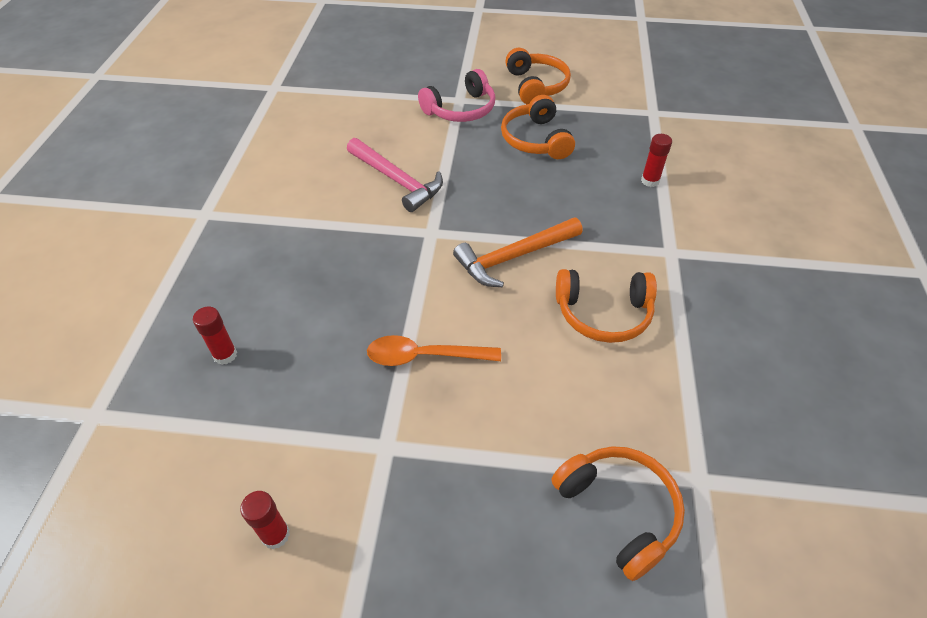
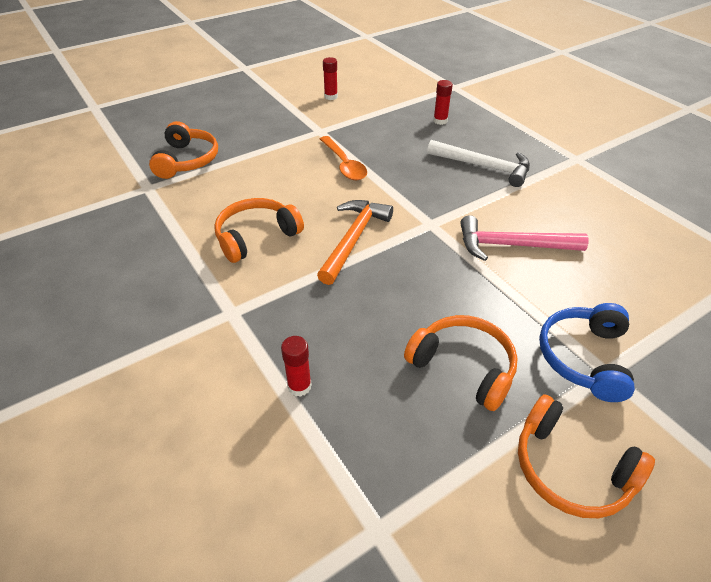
camera: 140 degrees right, 5 degrees down
(295, 258) = (484, 167): none -> white hammer
(424, 356) = (344, 164): orange spoon -> orange spoon turned 105 degrees clockwise
(461, 109) = (584, 357): pink headphones -> blue headphones
(619, 510) = (187, 160): orange headphones -> orange headphones turned 105 degrees counterclockwise

